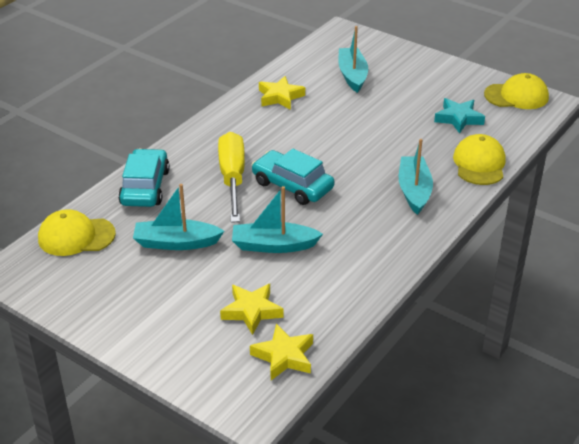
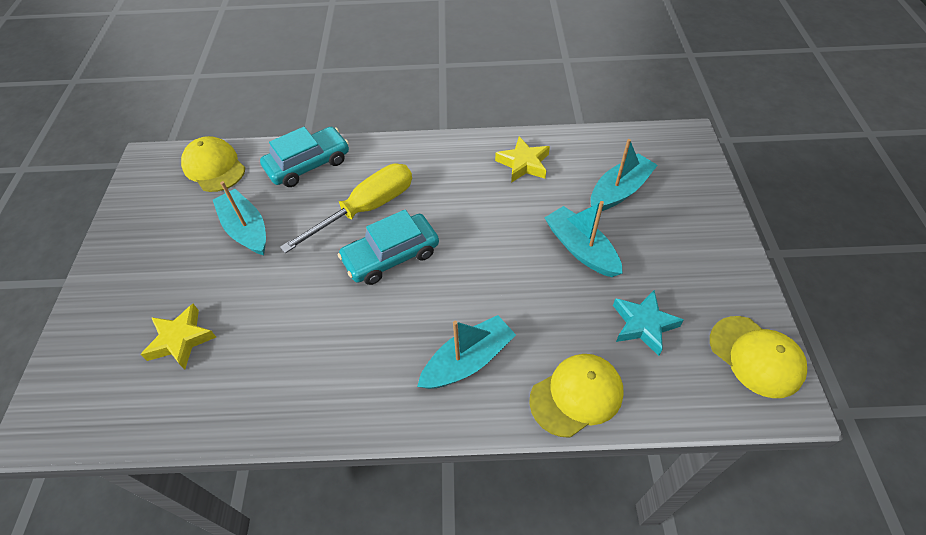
camera: 55 degrees right, 15 degrees up
(273, 245) = (288, 297): turquoise boat -> turquoise boat (581, 249)
(284, 356) = (127, 405): yellow star -> none
(292, 186) = (391, 256): turquoise car -> turquoise car turned 120 degrees counterclockwise

